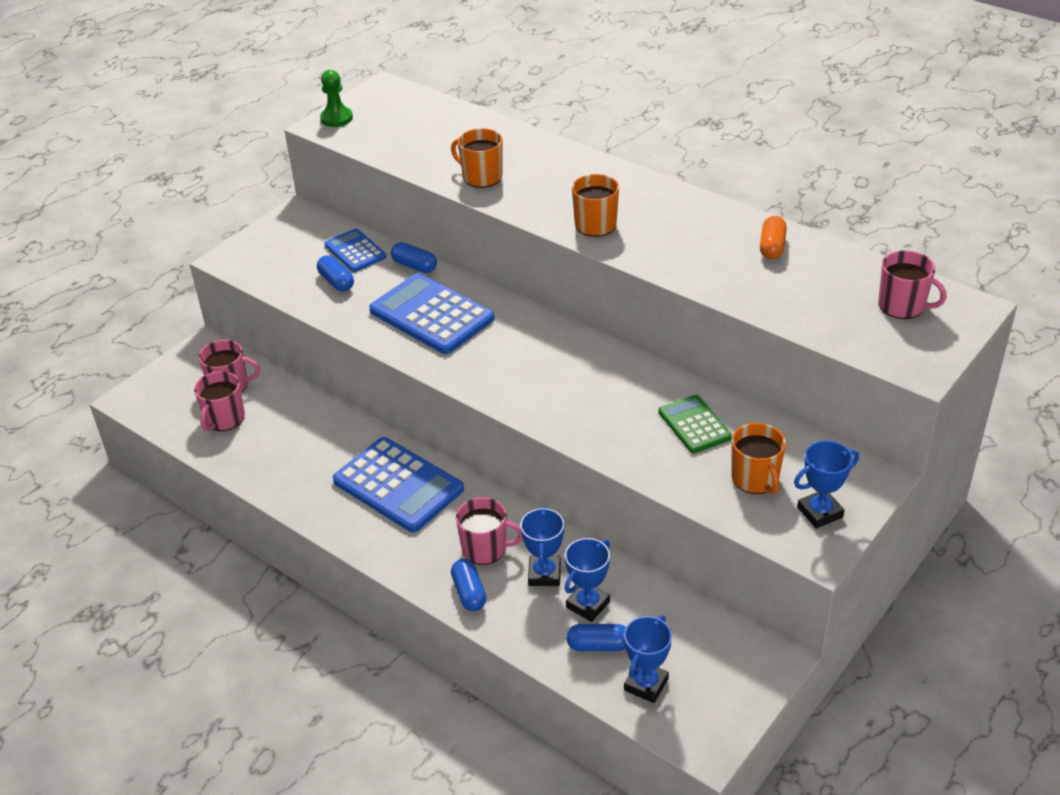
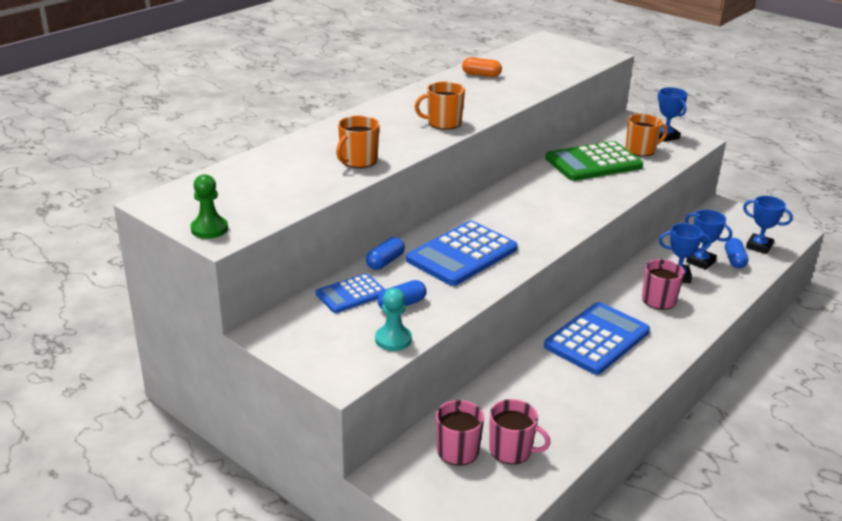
camera: 90 degrees left, 10 degrees down
(280, 281) = (393, 339): none -> turquoise pawn
(469, 593) = (704, 308): blue capsule -> none
(694, 425) = (593, 163): green calculator -> green calculator, size x1.74
(902, 306) = (546, 52): pink mug -> none

